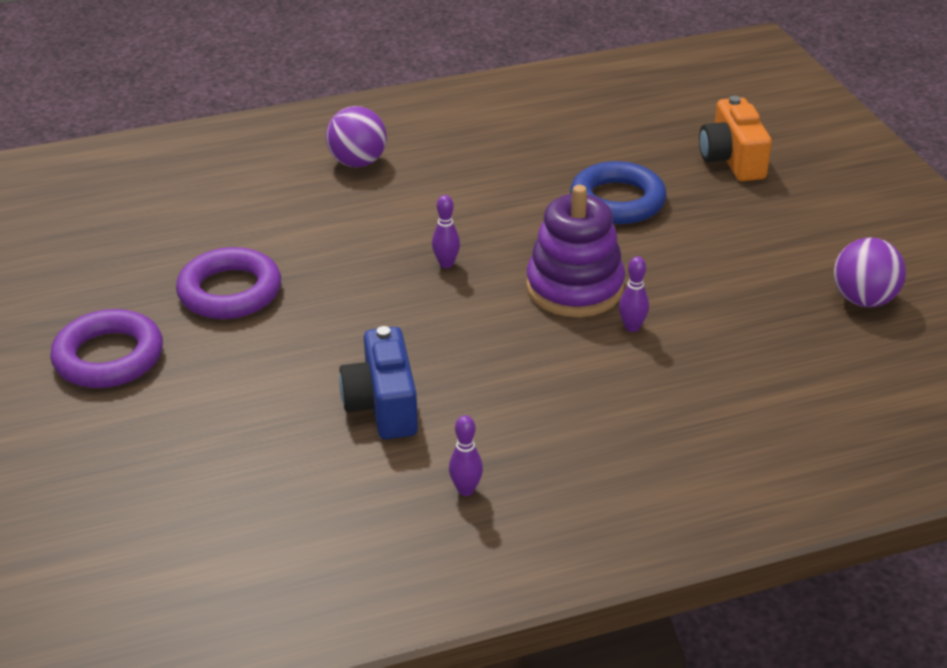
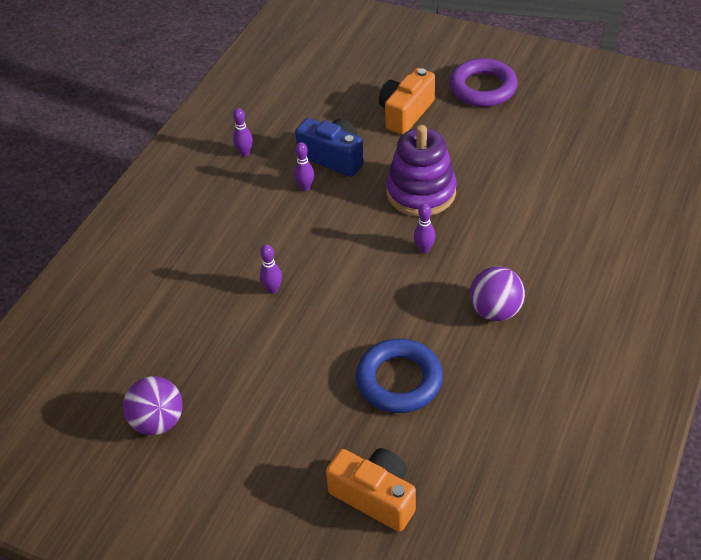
camera: 135 degrees right, 10 degrees up
(228, 393) = (405, 113): none -> orange camera
(230, 291) = (495, 150): purple ring -> none
(358, 162) = (591, 275): purple ball -> purple ball (495, 311)
(461, 396) = (305, 187): none -> purple bowling pin
(575, 288) = (335, 290): purple stacking toy -> purple stacking toy (421, 192)

